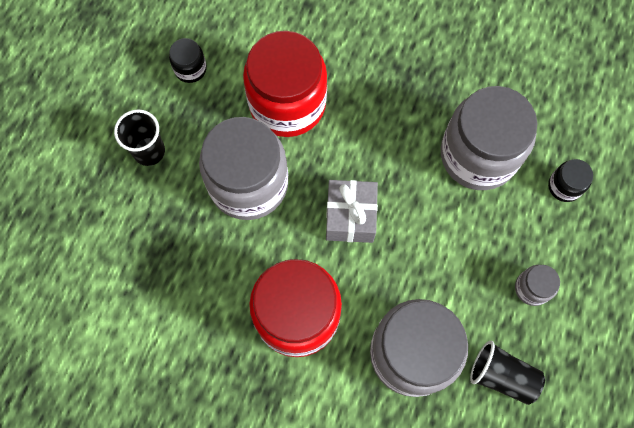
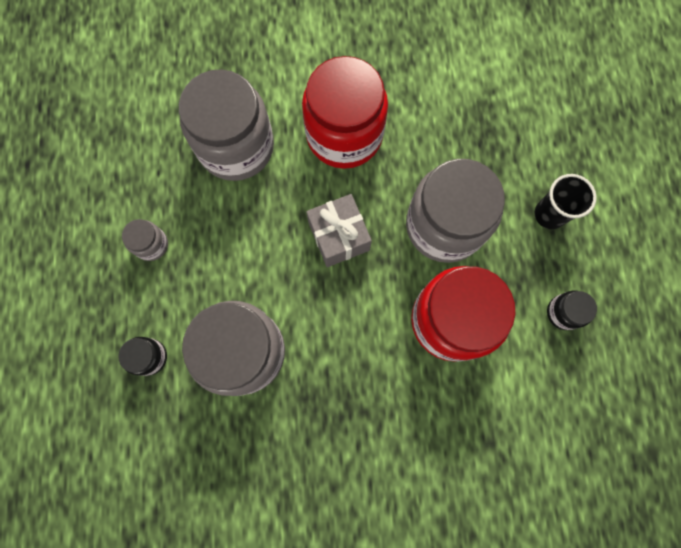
camera: 155 degrees right, 5 degrees up
(502, 376) = (154, 161): black cup -> none

